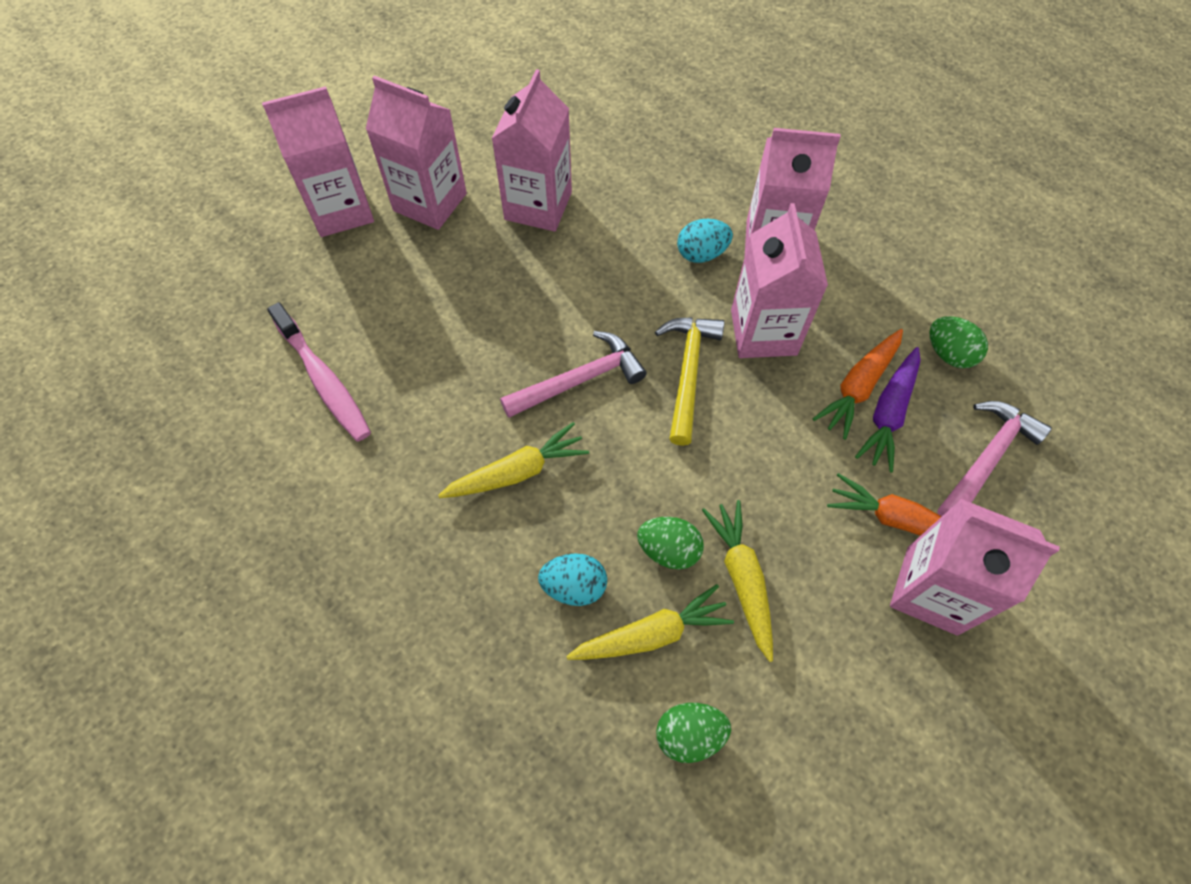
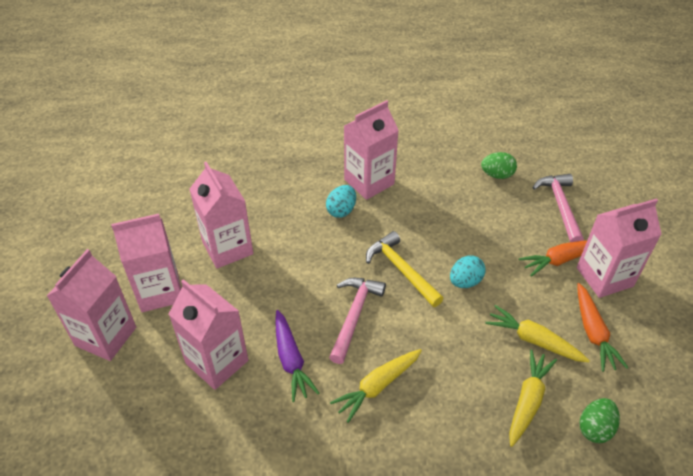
camera: 45 degrees left, 15 degrees down
(324, 380) = (211, 435): pink toothbrush -> none
(517, 472) = (377, 386): yellow carrot -> yellow carrot turned 150 degrees counterclockwise
(574, 586) = (470, 413): turquoise egg -> turquoise egg (465, 281)
(668, 550) = (489, 357): green egg -> none
(763, 332) = (412, 224): pink carton -> pink carton (217, 362)
(858, 387) = (479, 217): orange carrot -> orange carrot (593, 332)
(888, 413) = (504, 218): purple carrot -> purple carrot (291, 360)

